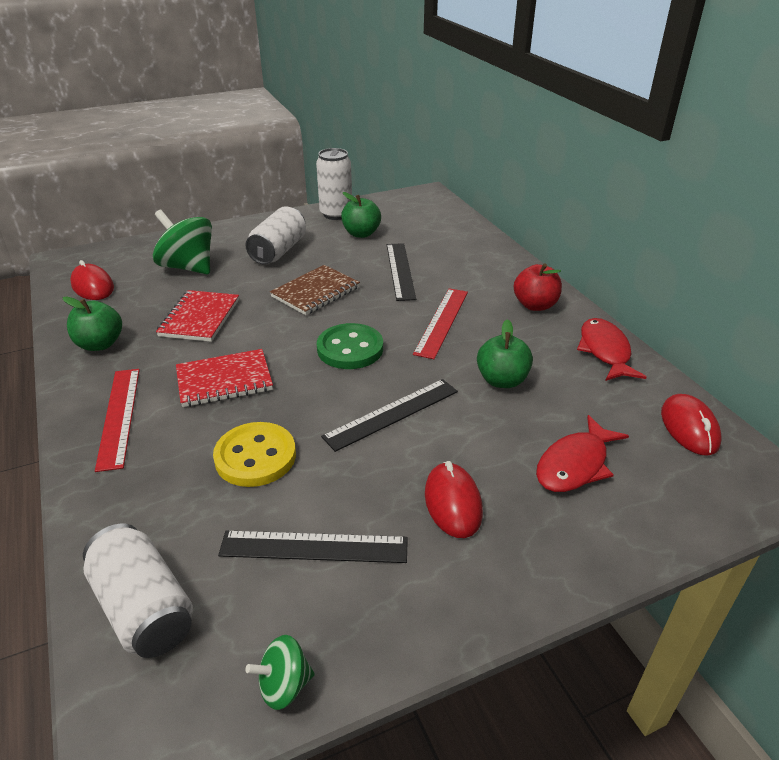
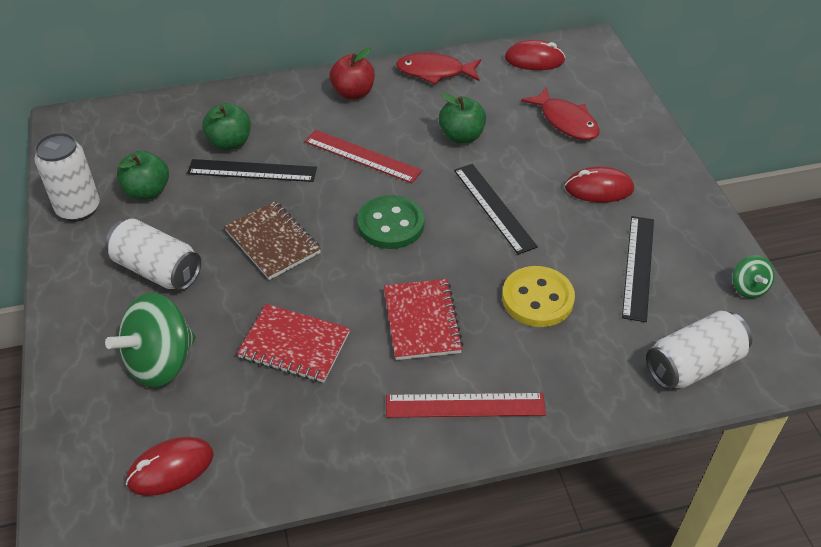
camera: 80 degrees left, 10 degrees up
(100, 344) = (323, 440): green apple -> green apple (230, 143)

